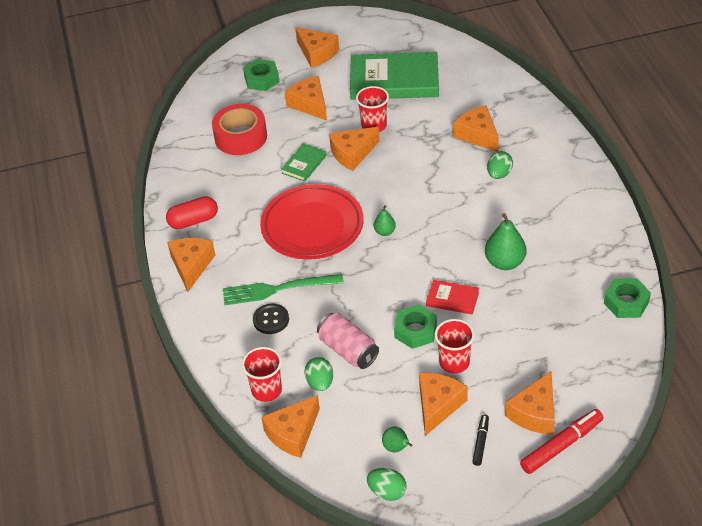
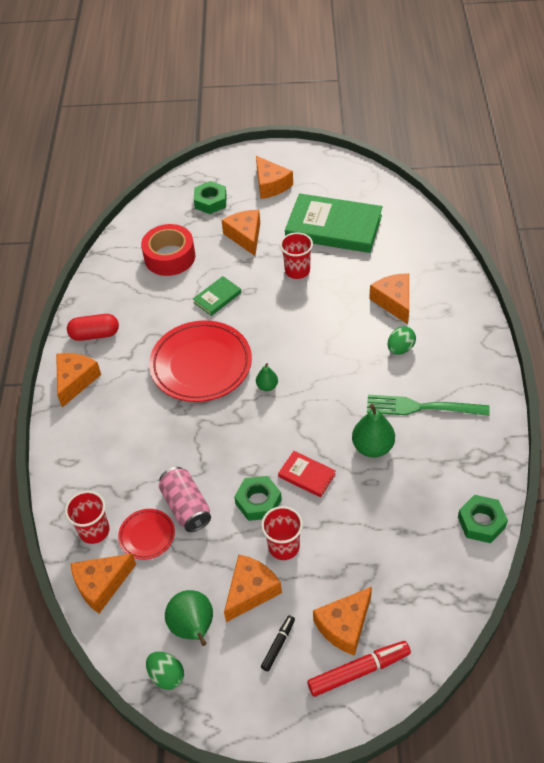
camera: 15 degrees right, 5 degrees up
(271, 320) = (126, 455): black button -> none
(278, 289) = (145, 424): green fork -> green fork (422, 407)
(320, 383) = (147, 536): green egg -> red plate
(352, 154) = (266, 296): orange cheese -> none
(396, 448) = (193, 628): green pear -> green pear, size x1.81

